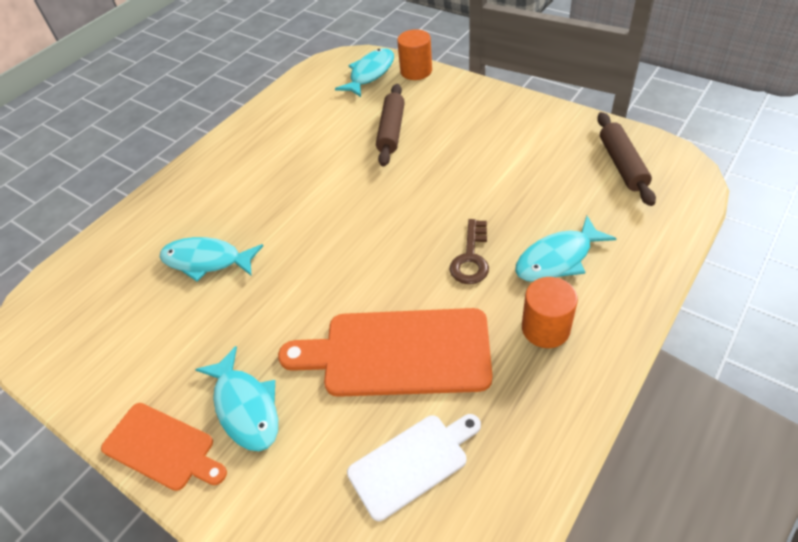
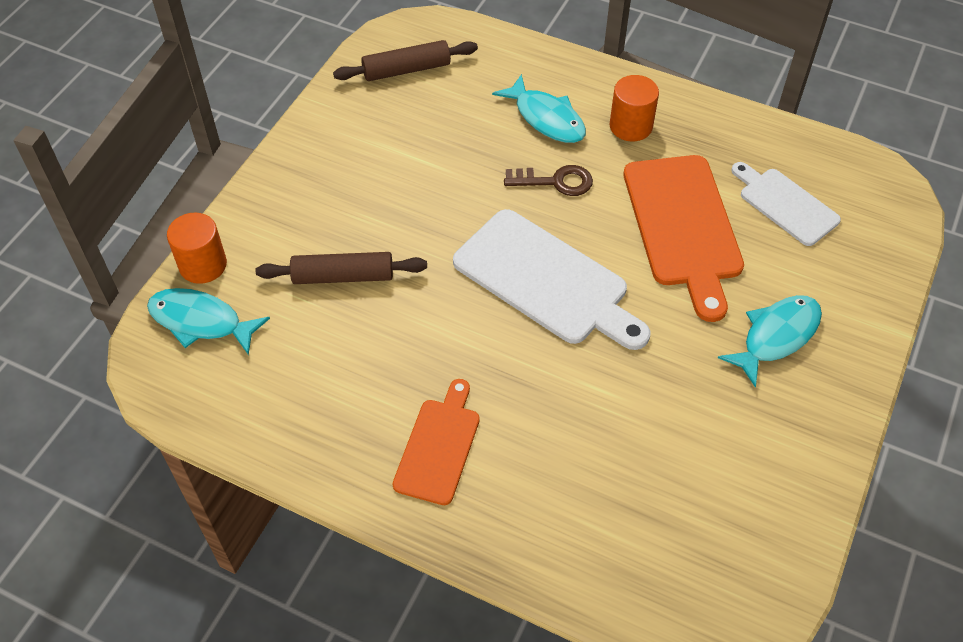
camera: 105 degrees left, 5 degrees up
(162, 447) = (839, 395): orange cutting board -> orange cutting board (438, 446)
(206, 261) = (601, 433): turquoise fish -> none
(359, 241) = (546, 280): none -> white cutting board

